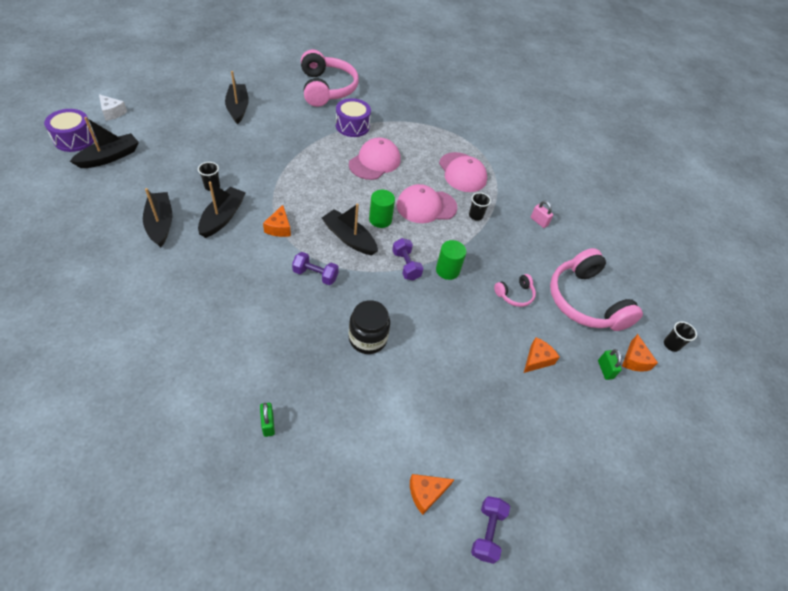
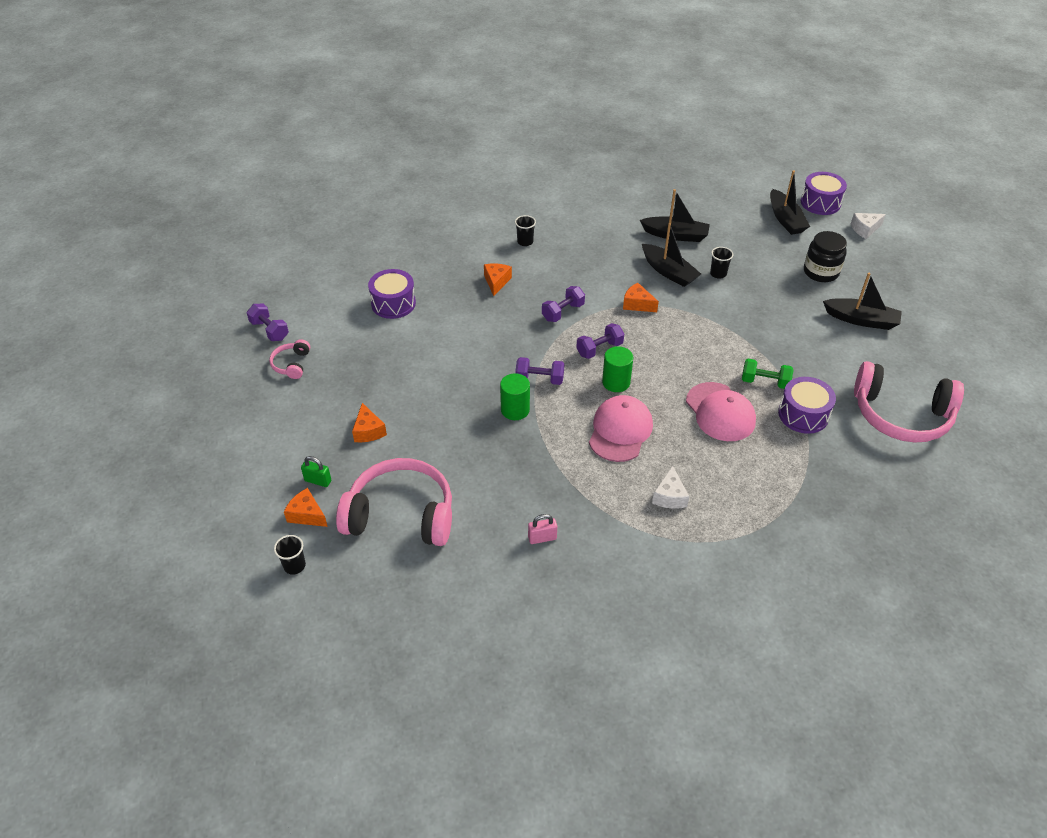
camera: 125 degrees right, 5 degrees down
(268, 424) = (435, 251): green padlock -> none
(332, 145) = (765, 382): none -> green dumbbell
(349, 238) = (599, 349): black boat -> purple dumbbell
(367, 338) = (471, 323): black jar -> black jar (820, 272)
(376, 423) = (393, 303): none -> purple drum
(426, 493) = (321, 310): orange cheese -> orange cheese (496, 282)
(462, 172) = (669, 496): pink cap -> white cheese
(475, 216) = (583, 473): black cup -> black cup (525, 242)
(515, 295) = (450, 452): pink headphones -> pink headphones (292, 364)

